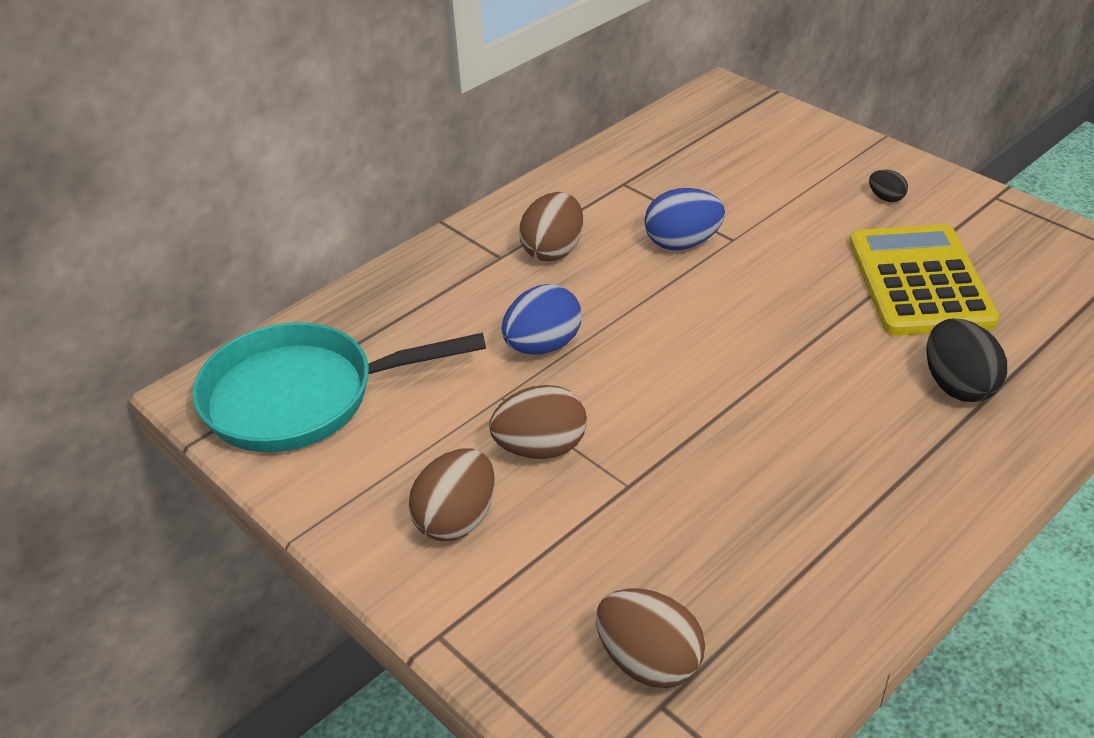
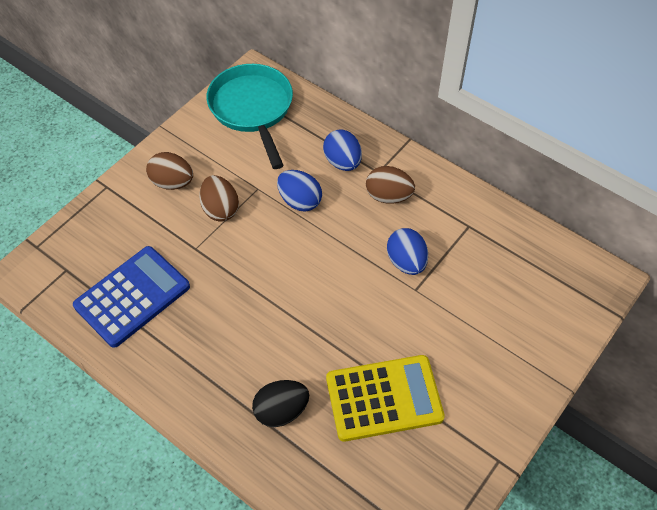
camera: 80 degrees right, 15 degrees up
(469, 293) = (342, 162): none -> blue egg
(649, 662) = (88, 264): brown egg -> none
(736, 582) = (132, 296): none -> blue calculator
(886, 198) = (482, 384): black egg -> none

